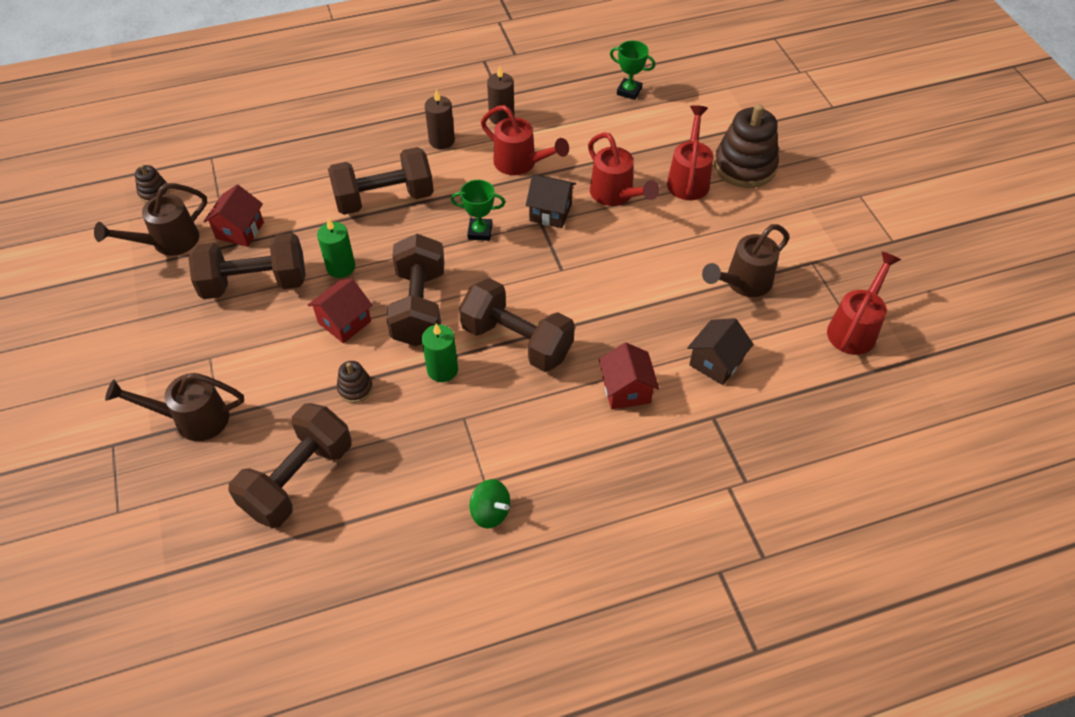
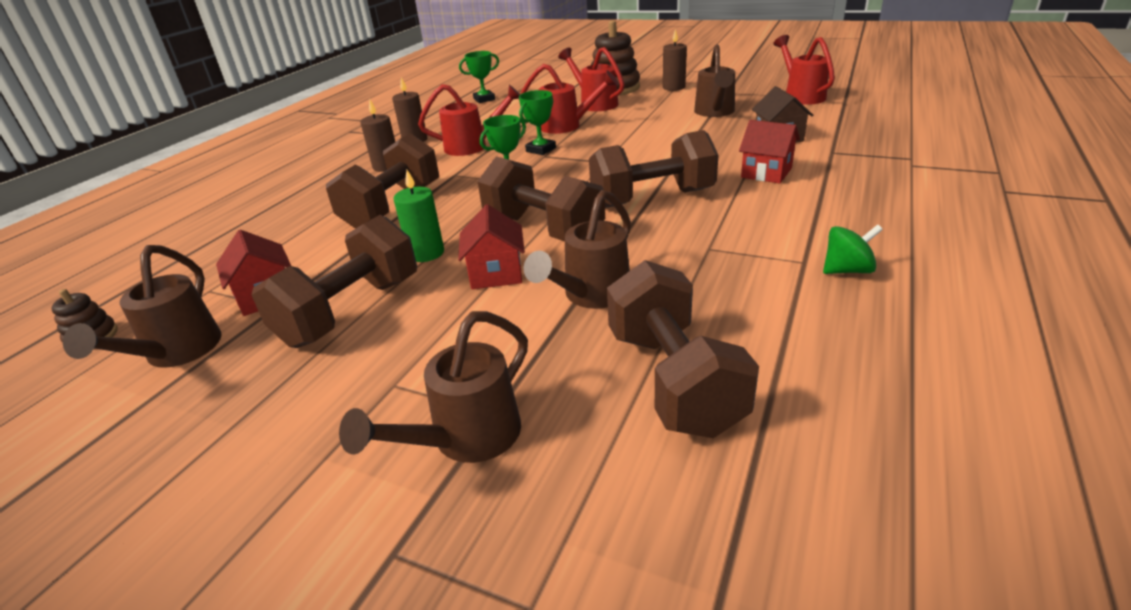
camera: 45 degrees left, 20 degrees down
(355, 388) = (591, 295): brown stacking toy -> brown watering can
(442, 370) = (635, 241): green candle -> none
(550, 212) = (541, 150): brown house -> green trophy
(789, 212) = (674, 87): none -> brown candle

